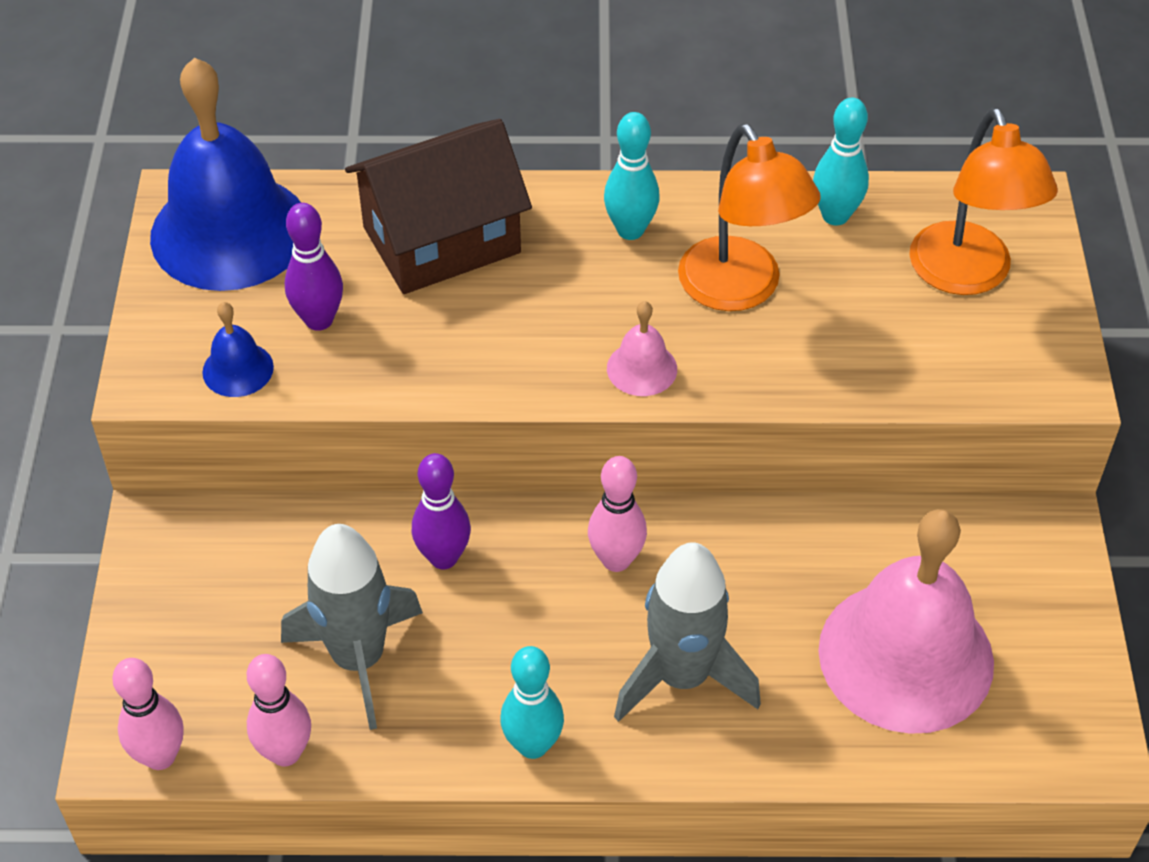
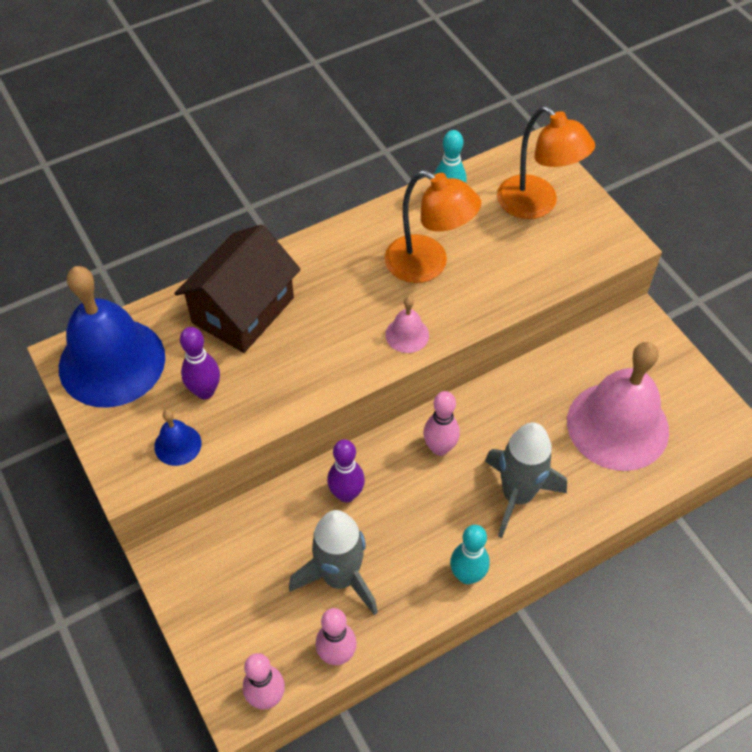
camera: 30 degrees left, 5 degrees up
(630, 230) = (345, 257): turquoise bowling pin -> none

